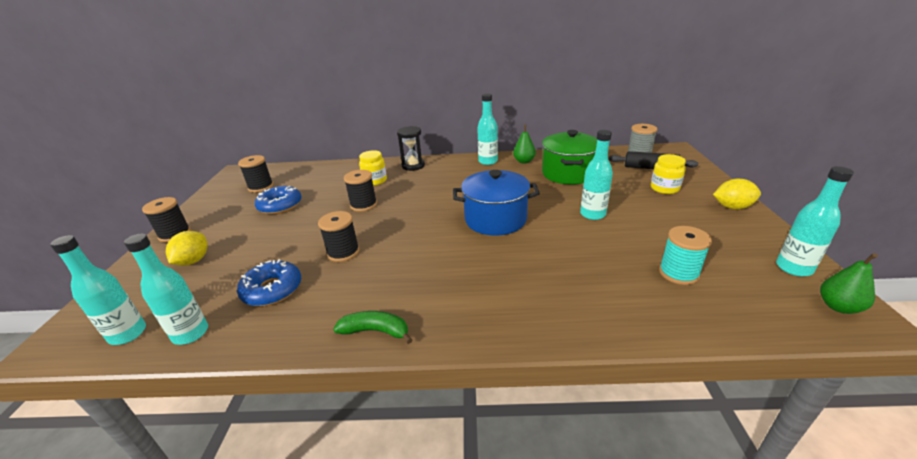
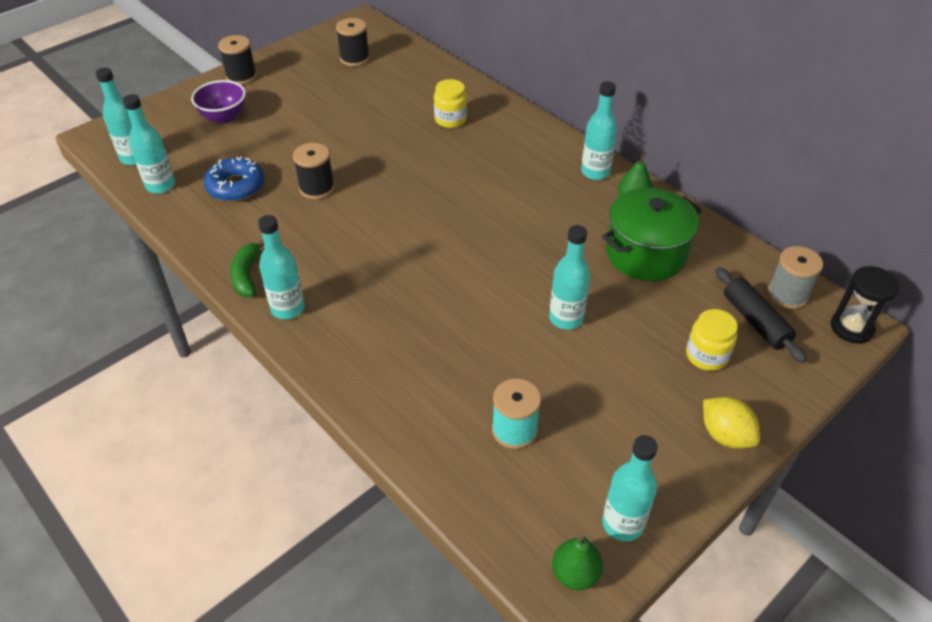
camera: 45 degrees right, 15 degrees up
(193, 261) = (224, 117): yellow lemon -> purple bowl
(280, 205) = (340, 96): blue donut -> none
(363, 205) = (399, 145): black spool -> none
(375, 331) = (247, 275): green banana -> green banana turned 150 degrees counterclockwise
(413, 166) = (513, 123): black hourglass -> black hourglass (851, 328)
(444, 325) = (288, 308): none -> turquoise bottle
(495, 219) = (473, 250): blue pot -> none

